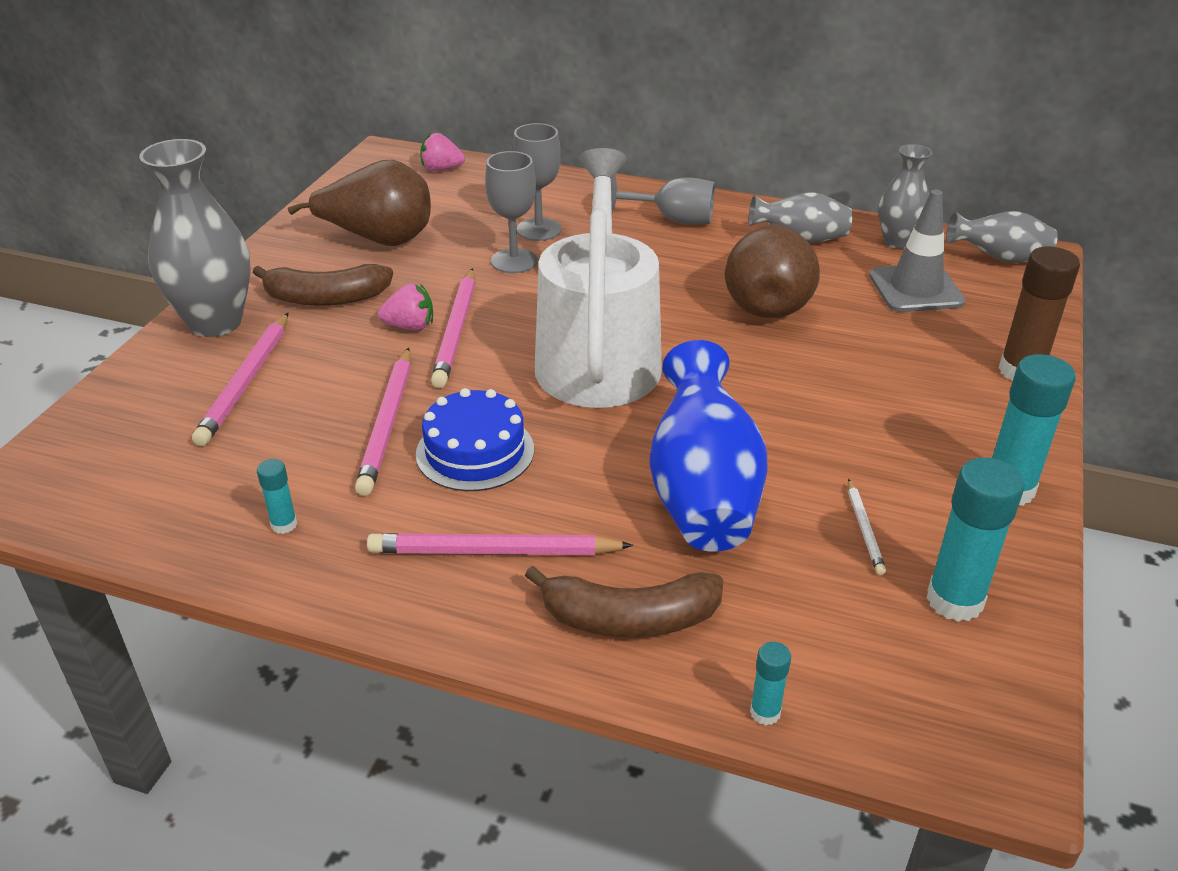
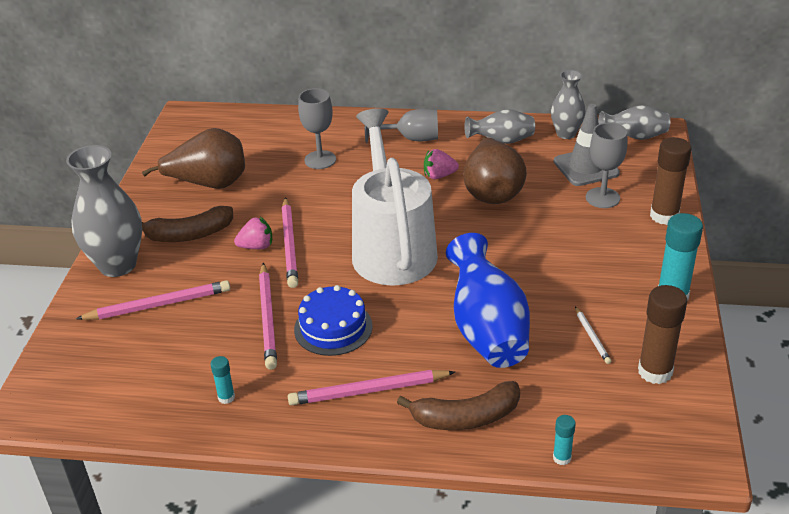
camera: 10 degrees left, 0 degrees up
(246, 382) = (158, 305): pink pencil -> pink pencil turned 105 degrees counterclockwise
(441, 169) = (233, 121): pink strawberry -> pink strawberry (439, 176)
(514, 261) = (311, 186): grey goblet -> grey goblet (602, 198)
(954, 600) = (655, 371): turquoise glue stick -> brown glue stick

